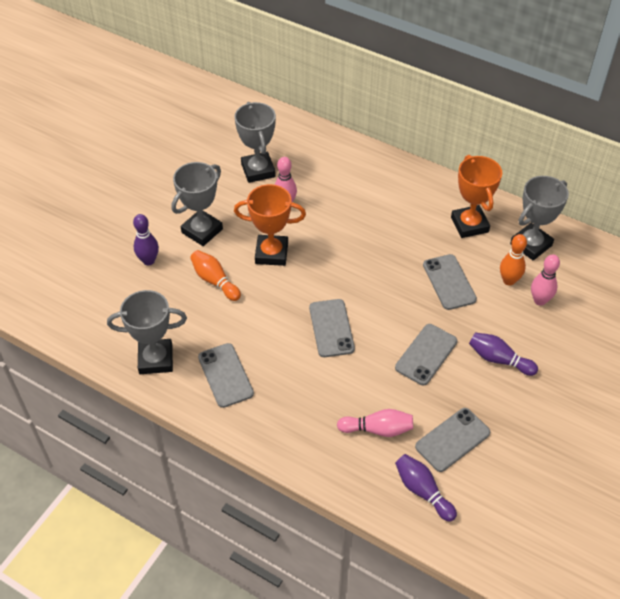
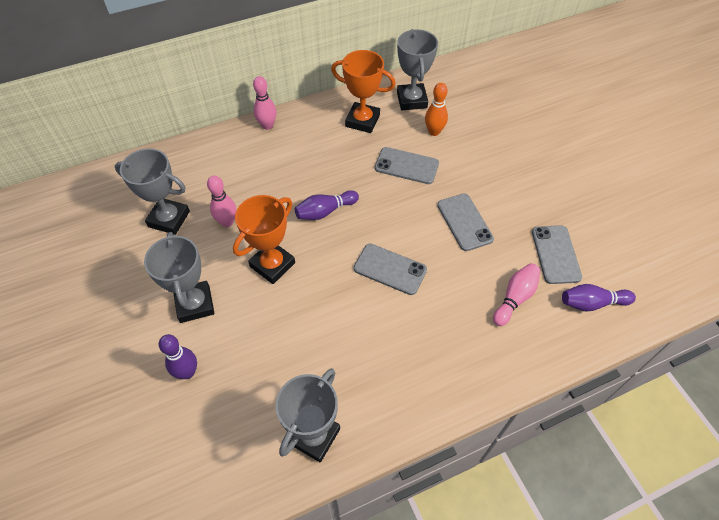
camera: 55 degrees left, 5 degrees up
(215, 281) = (263, 328): orange bowling pin -> none
(225, 375) = (378, 382): grey phone -> none
(498, 359) = (501, 181): purple bowling pin -> purple bowling pin (325, 211)
(539, 300) = (465, 127): pink bowling pin -> pink bowling pin (267, 125)

